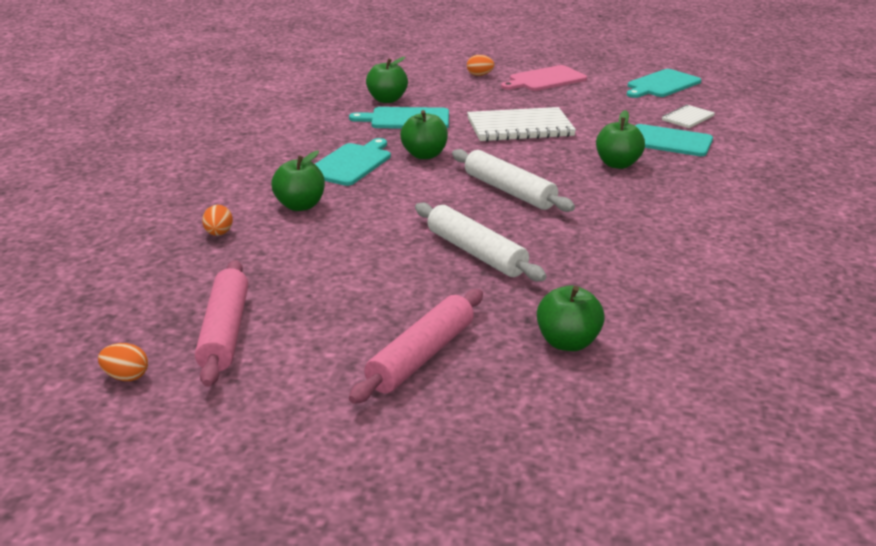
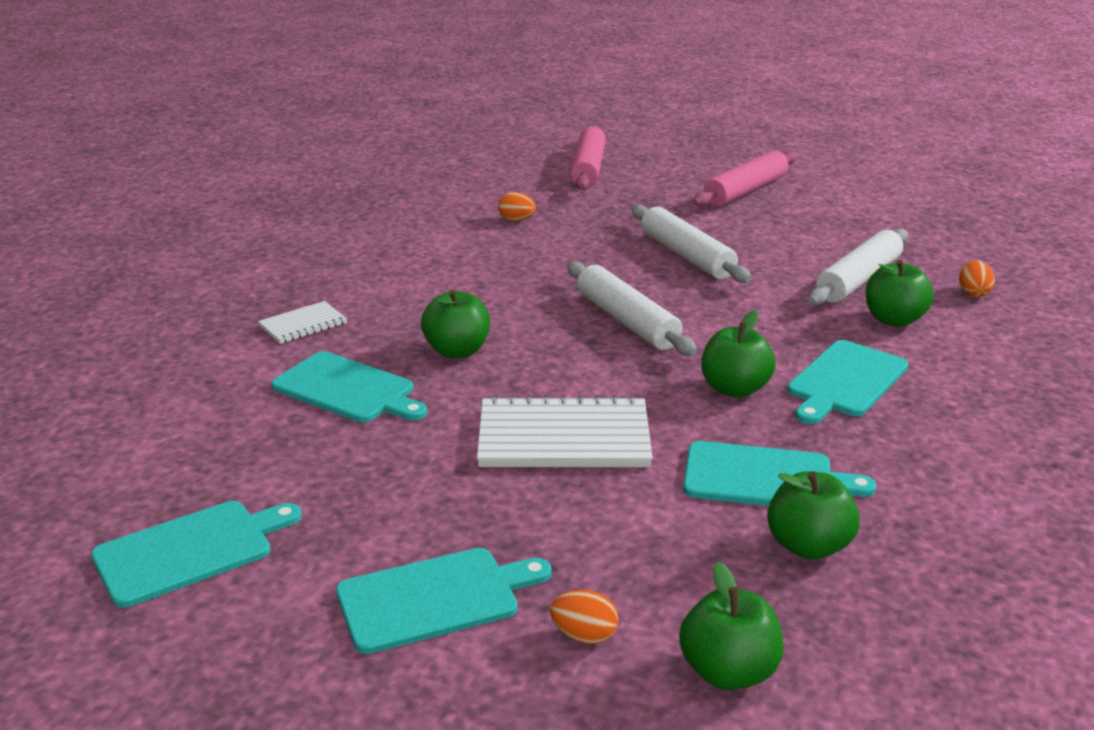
camera: 170 degrees left, 0 degrees up
(126, 377) = (968, 194): orange egg -> orange egg (516, 220)
(225, 332) = (909, 213): pink rolling pin -> pink rolling pin (588, 168)
(316, 239) = (858, 280): none -> white rolling pin
(545, 79) = (434, 598): pink cutting board -> turquoise cutting board
(567, 343) = (629, 191): green apple -> green apple (728, 672)
(687, 118) = (255, 438): white notebook -> white notebook (303, 325)

